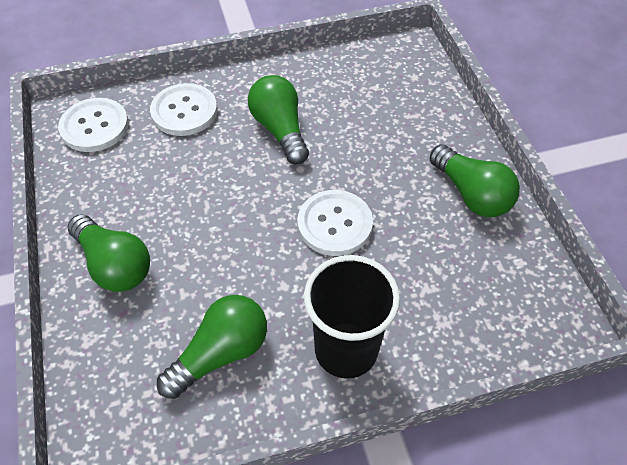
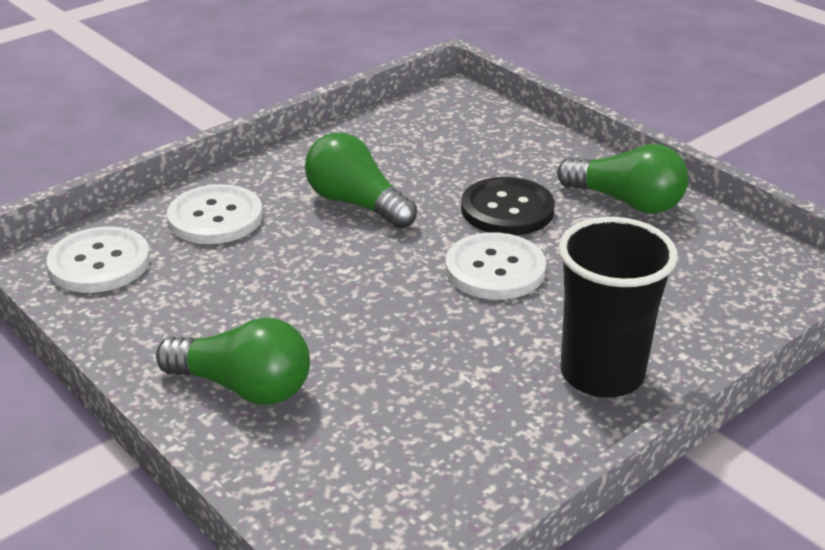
camera: 25 degrees left, 20 degrees down
(221, 353) = (456, 425): green light bulb -> none
(379, 171) = (507, 209): none -> black button

